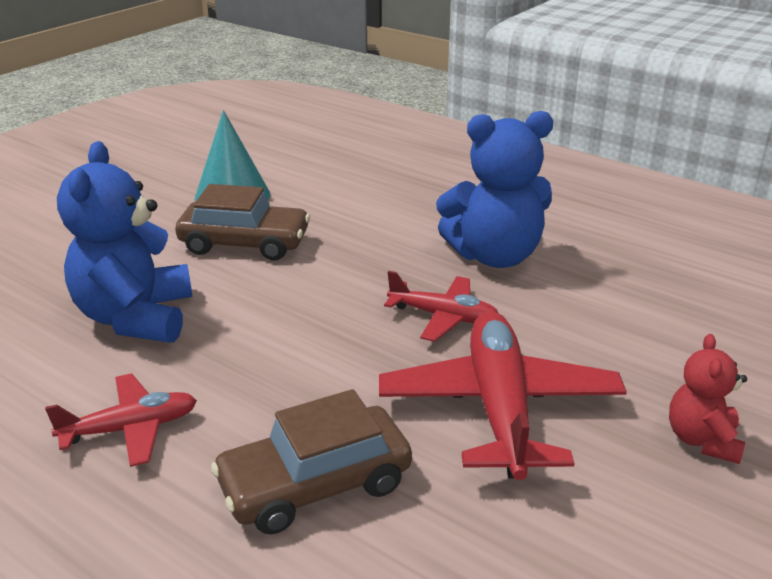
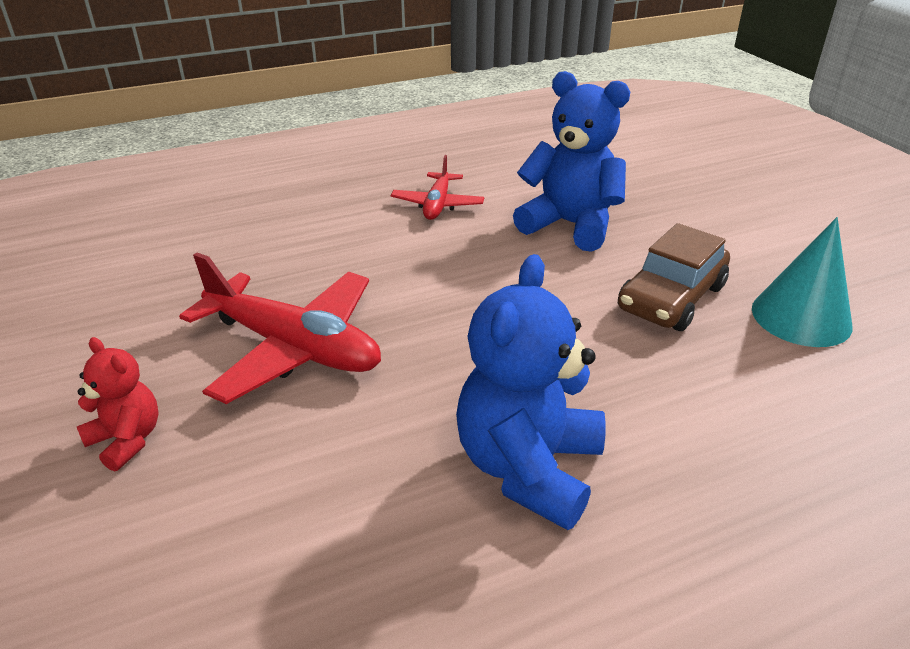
camera: 120 degrees right, 5 degrees up
(315, 485) = (318, 249): brown car -> none
(443, 317) = (440, 371): red plane -> none

